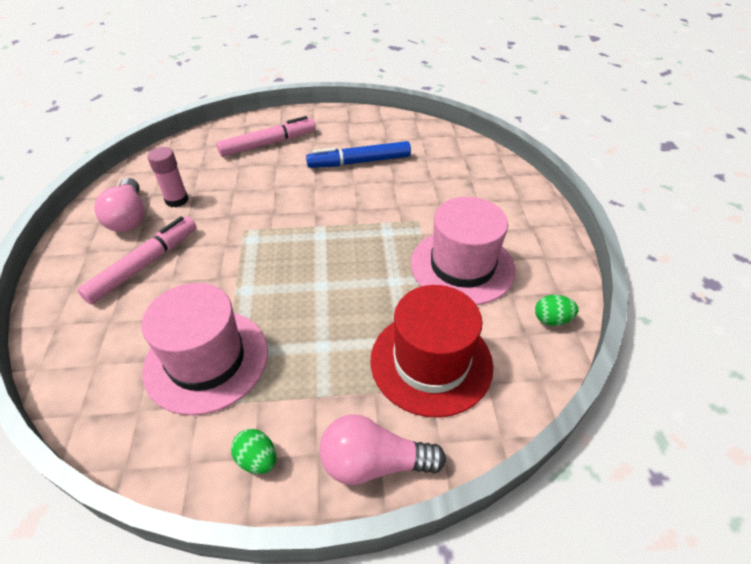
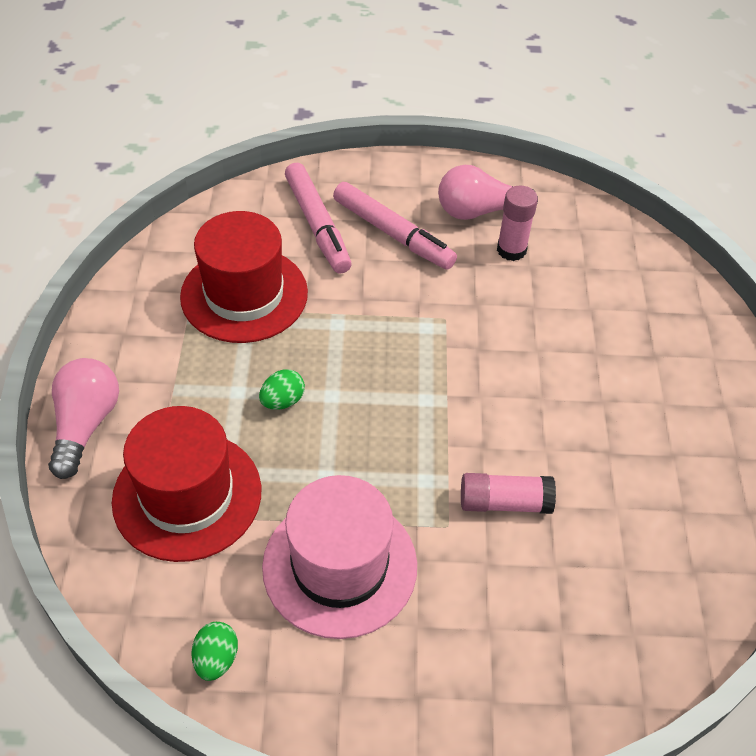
camera: 95 degrees right, 5 degrees up
(206, 360) = (244, 294): pink hat -> red hat
(257, 459) = (121, 336): green egg -> green egg (282, 401)
(268, 143) = (653, 343): pink marker -> pink marker (317, 225)
(359, 162) = (605, 462): blue marker -> none
(396, 198) = (504, 502): none -> pink glue stick

